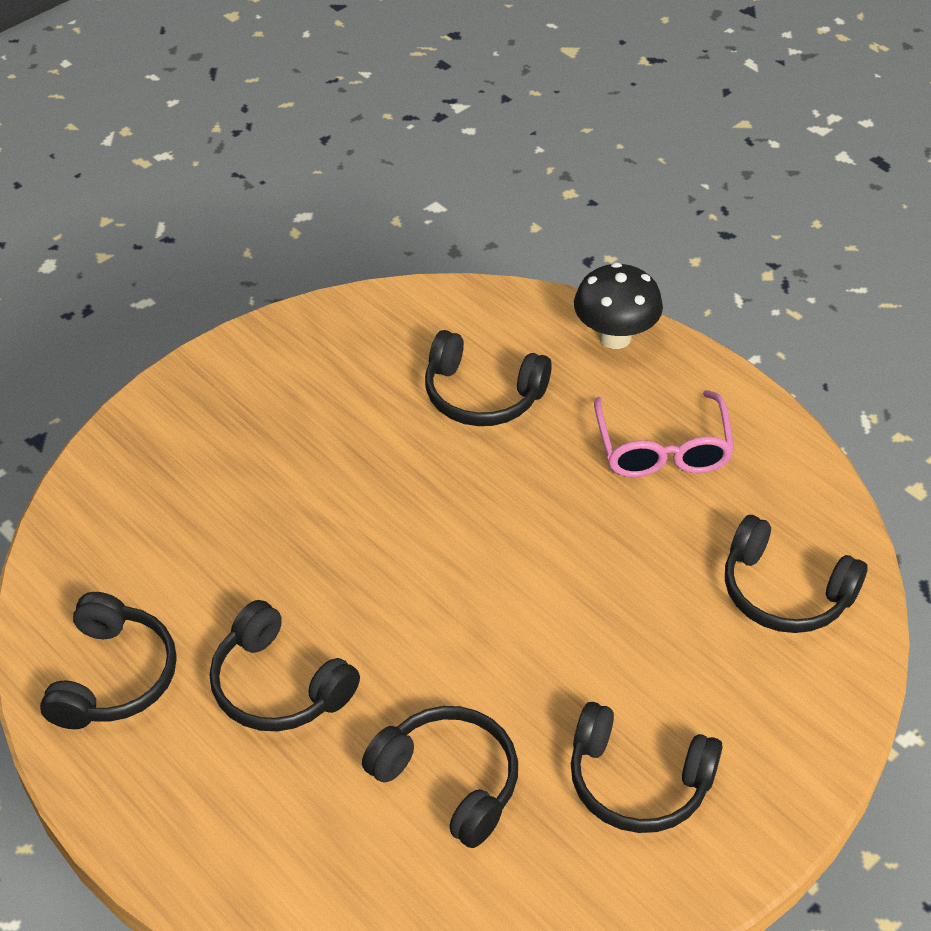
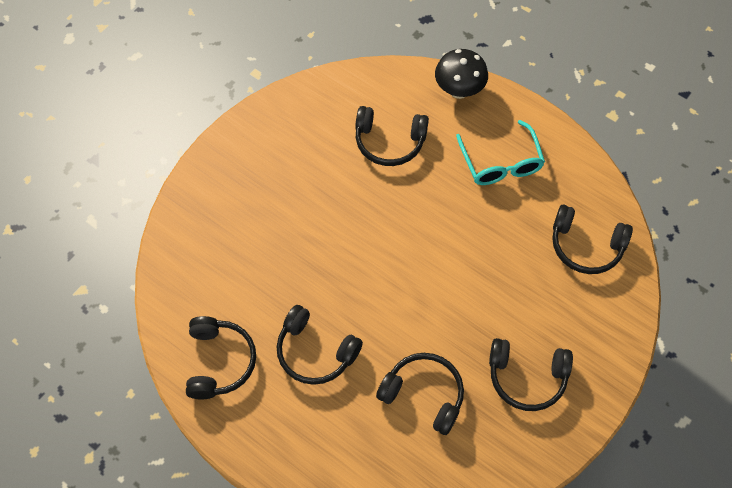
camera: 10 degrees left, 15 degrees up
(662, 449) = (501, 163): pink glasses -> turquoise glasses

